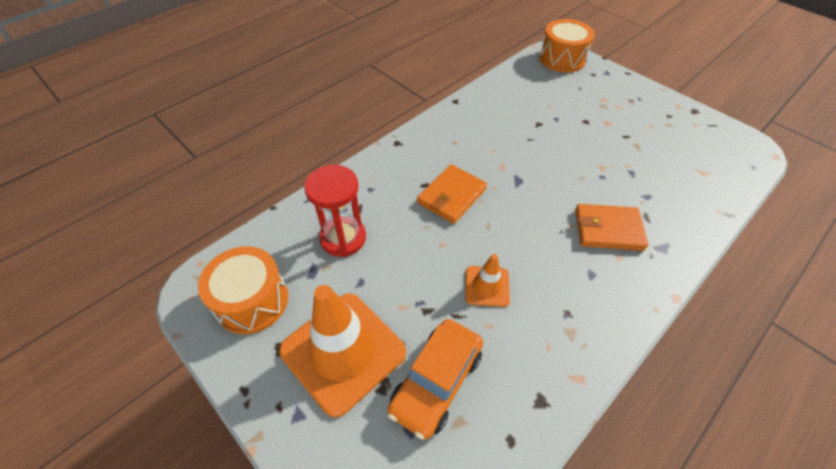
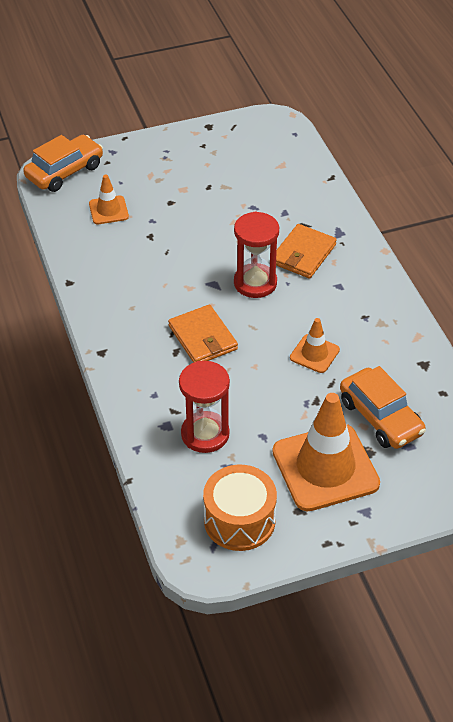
camera: 65 degrees left, 5 degrees down
(542, 207) = (255, 283): none -> red hourglass
(544, 93) = (108, 210): none -> orange traffic cone
(562, 59) = (64, 171): orange drum -> orange car

